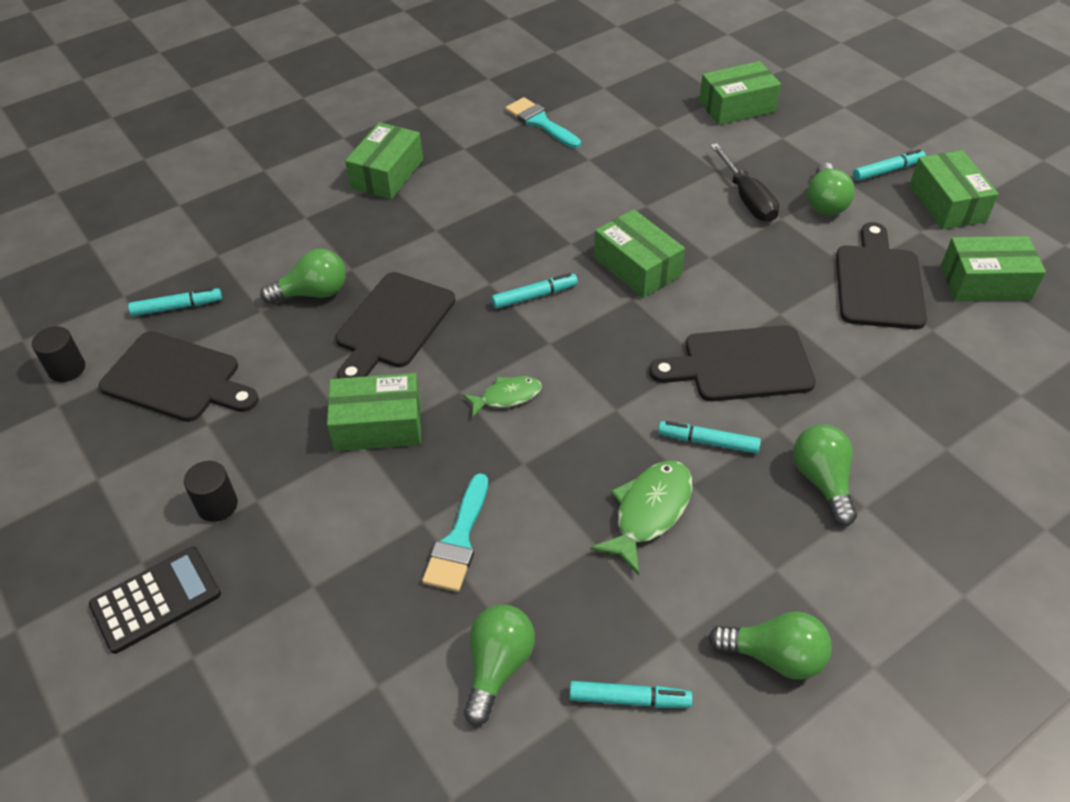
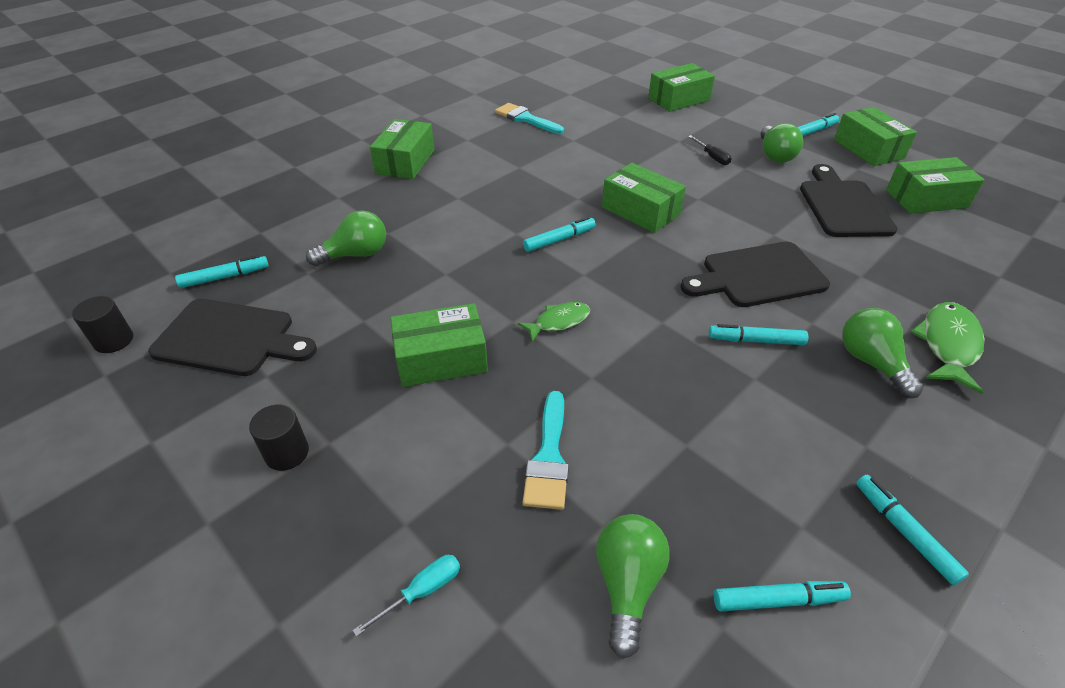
camera: 10 degrees left, 5 degrees down
(156, 599) = (227, 563): black calculator -> none
(317, 647) = (422, 591): none -> turquoise screwdriver
(393, 325) = (436, 273): black cutting board -> none
(649, 512) = (726, 408): green fish -> green fish (948, 345)
(747, 199) = (712, 157): black screwdriver -> black screwdriver, size x0.58
(774, 656) = (904, 532): green light bulb -> turquoise marker

